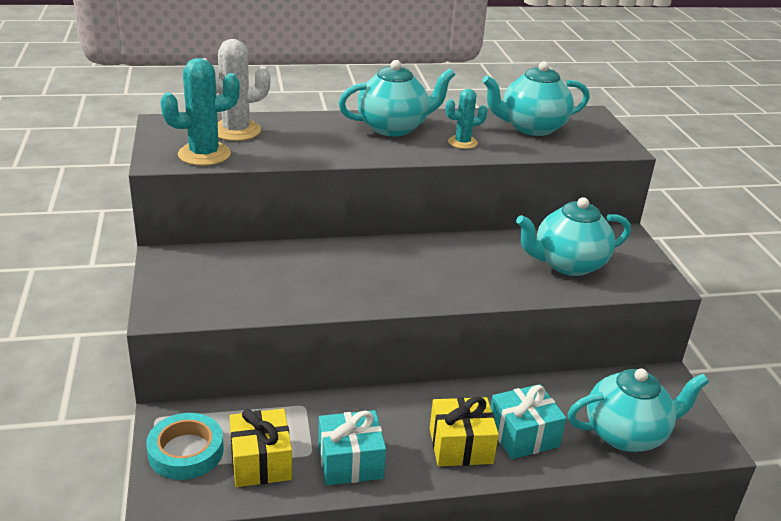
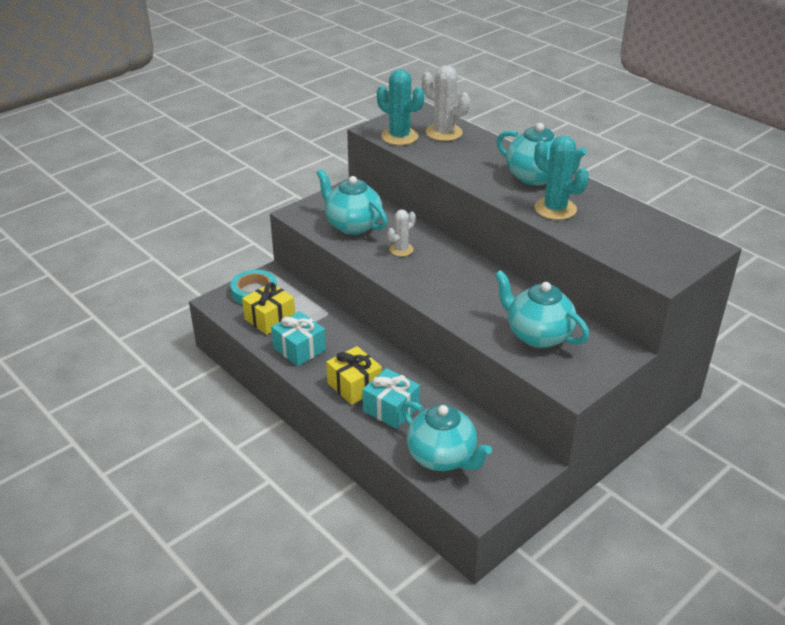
camera: 60 degrees right, 5 degrees up
(337, 275) = (401, 249): none -> white cactus
(462, 142) = (555, 209): turquoise cactus -> turquoise cactus, size x1.64
(531, 128) = (630, 228): turquoise teapot -> turquoise teapot (352, 225)

